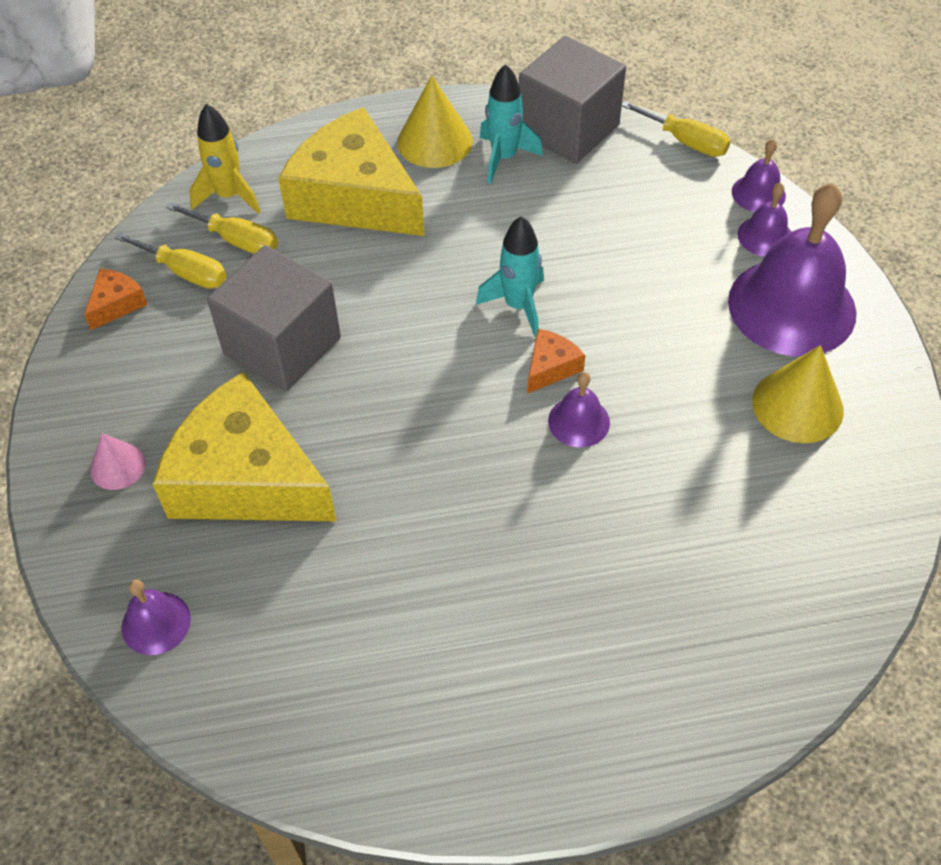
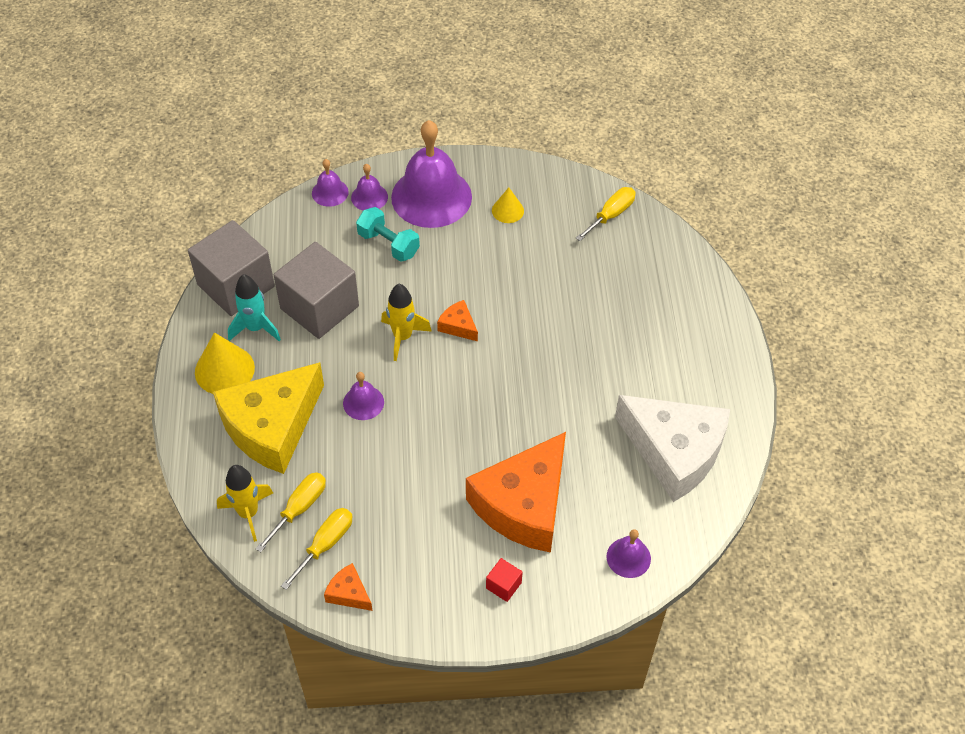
camera: 85 degrees left, 0 degrees up
(118, 466) = (503, 585): pink cone -> red cube
(246, 478) = (524, 504): yellow cheese -> orange cheese
(282, 345) = (412, 480): grey cube -> grey cube (319, 307)
(351, 682) = (674, 452): none -> white cheese
(518, 306) = (402, 337): turquoise rocket -> yellow rocket
(579, 421) = (504, 317): purple bell -> purple bell (363, 402)
(682, 269) = (388, 244): none -> turquoise dumbbell
(686, 142) = (269, 221): yellow screwdriver -> yellow screwdriver (611, 215)
(797, 405) = (507, 210): yellow cone -> yellow cone, size x0.60

